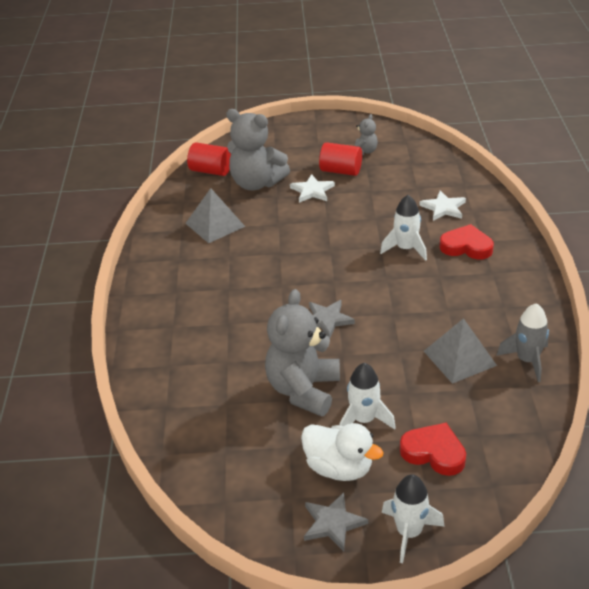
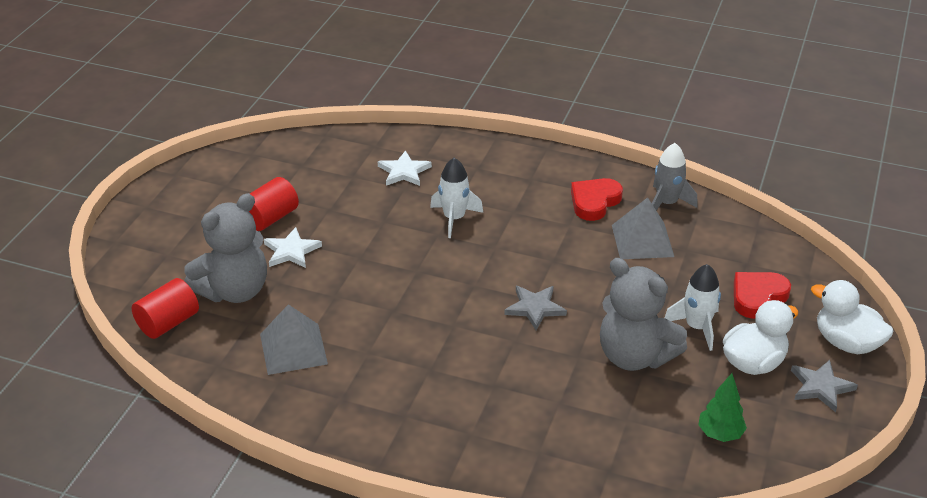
camera: 70 degrees left, 0 degrees up
(236, 464) = (720, 434): none -> green tree
(364, 151) = (247, 189): grey teddy bear -> none
(409, 533) = (846, 343): white rocket -> white duck
(466, 246) = (480, 180): red heart -> red heart (594, 202)

